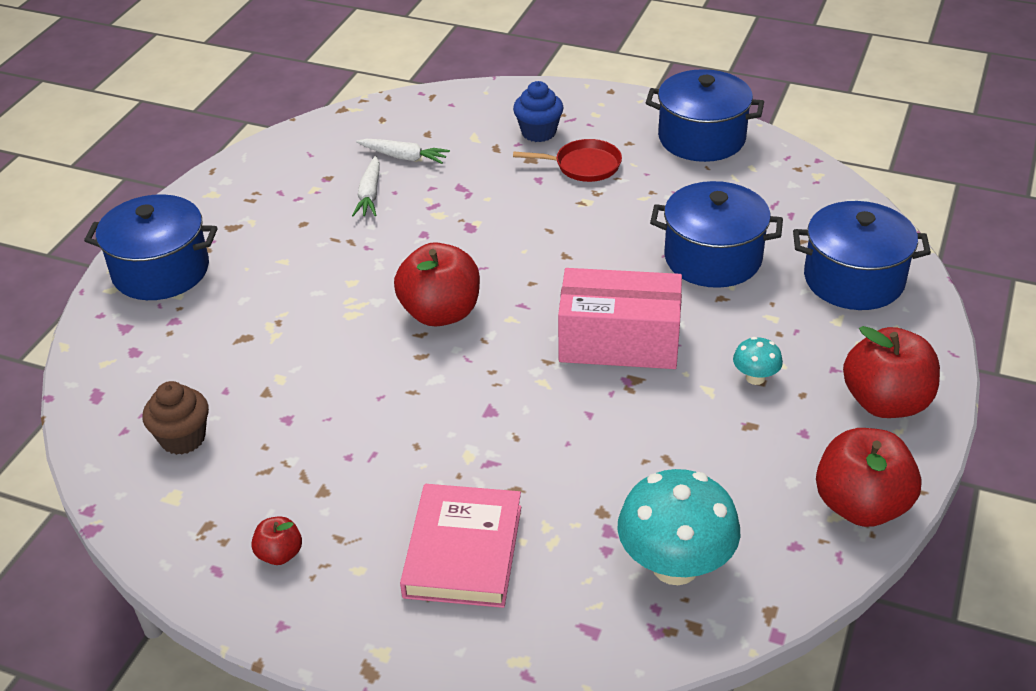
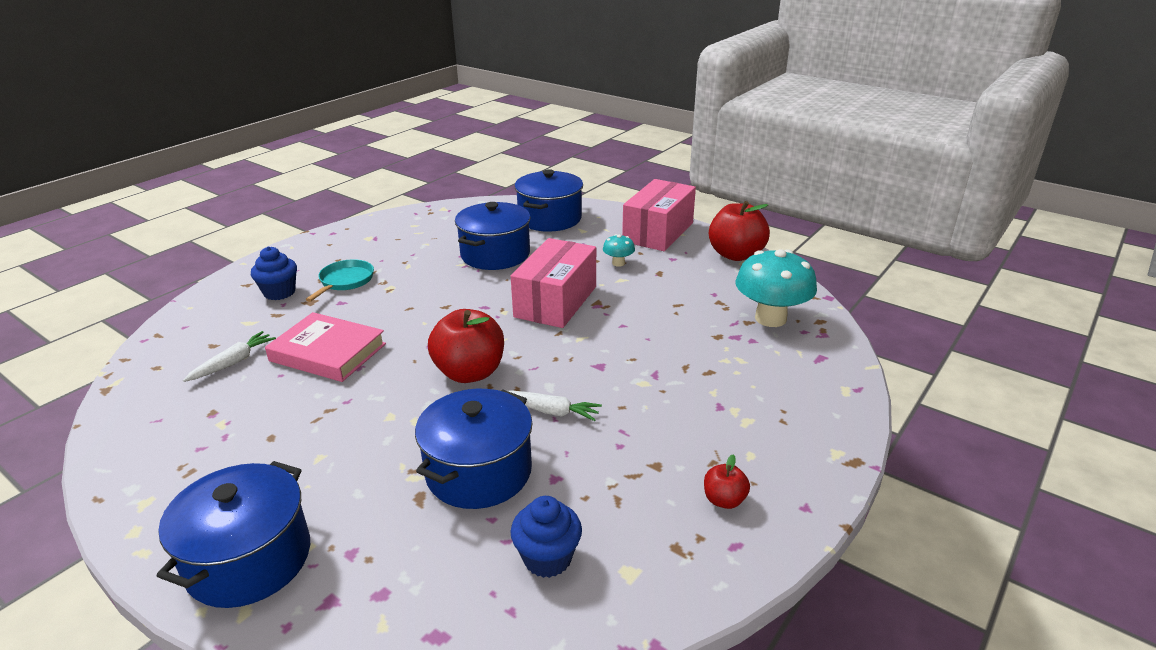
camera: 75 degrees left, 10 degrees down
(183, 438) = (547, 558): brown cupcake -> blue cupcake
(370, 194) = (269, 389): white carrot -> white carrot (551, 411)
(463, 551) = (741, 399): pink book -> pink book (328, 352)
(583, 166) = (345, 281): red pan -> turquoise pan
(701, 138) = (363, 234): blue pot -> blue pot (479, 472)
(885, 402) = (658, 232): red apple -> pink box

